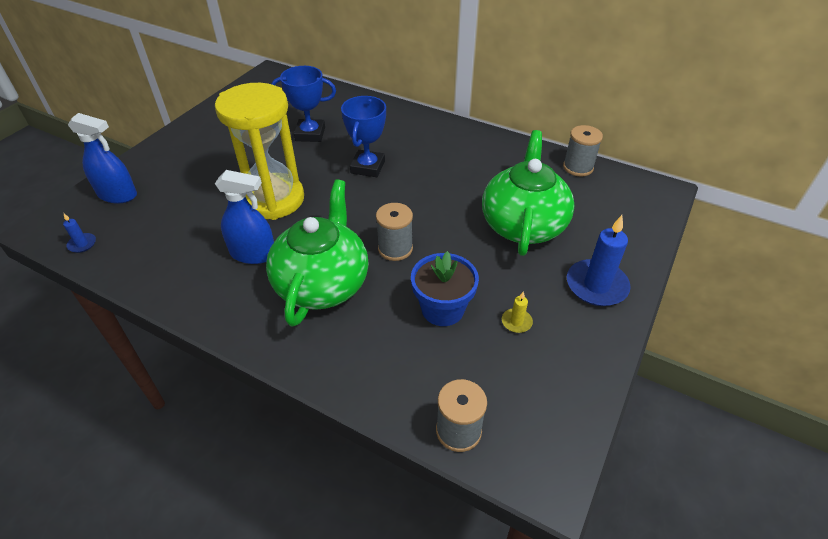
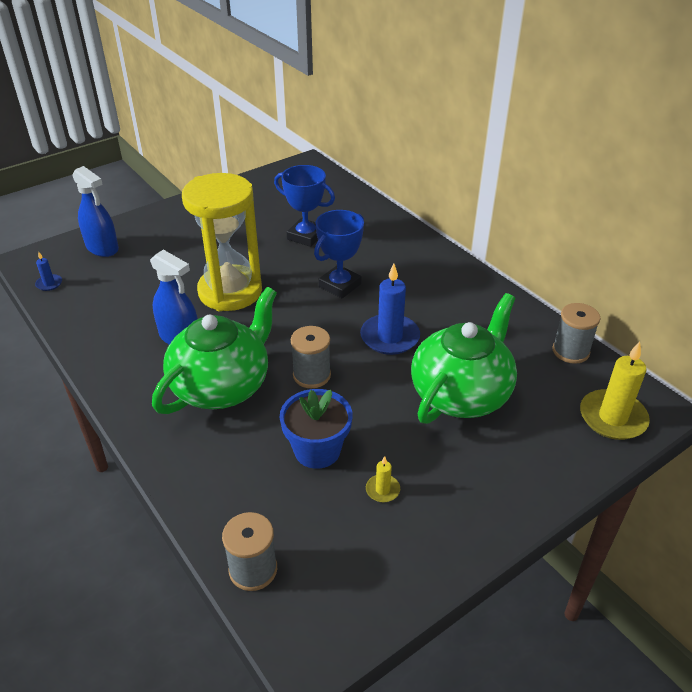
camera: 25 degrees right, 5 degrees down
(596, 285) = (497, 485): blue candle -> blue candle (390, 337)
(639, 207) = (612, 417): none -> yellow candle

